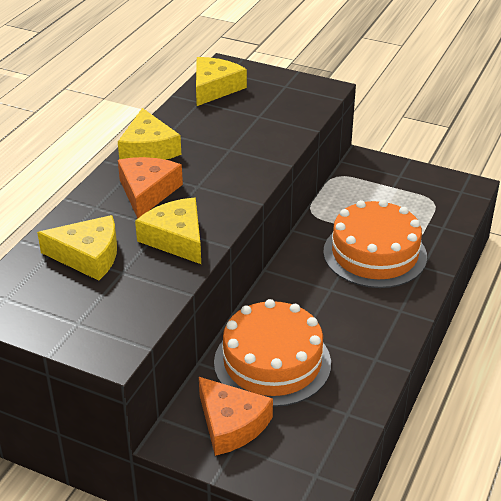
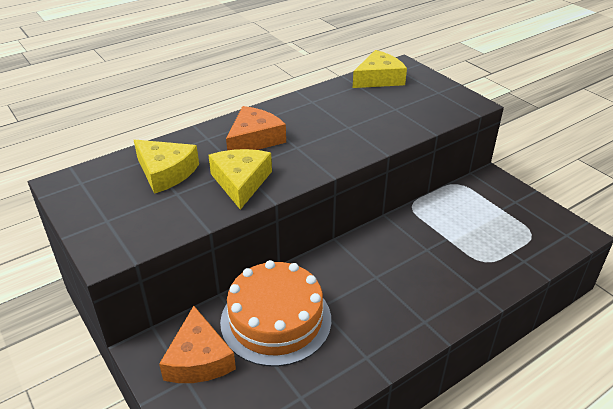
camera: 30 degrees right, 0 degrees up
(148, 149) = (286, 108): yellow cheese -> none
(374, 254) = (440, 261): orange cake -> none

